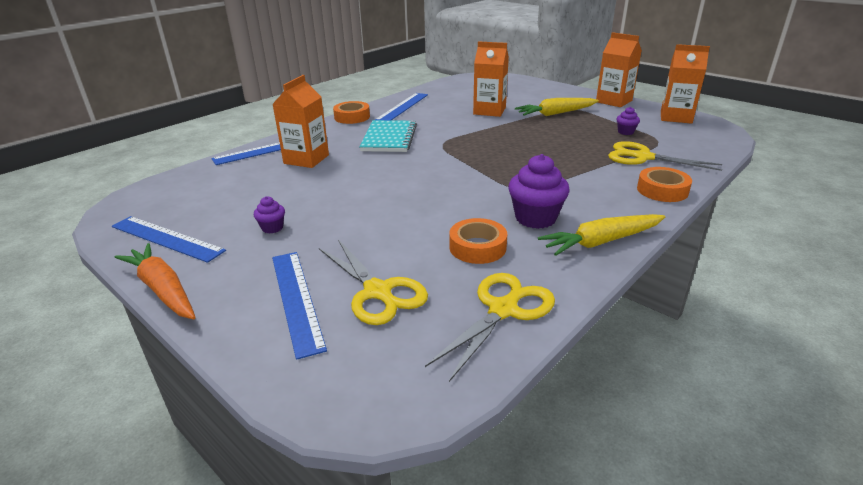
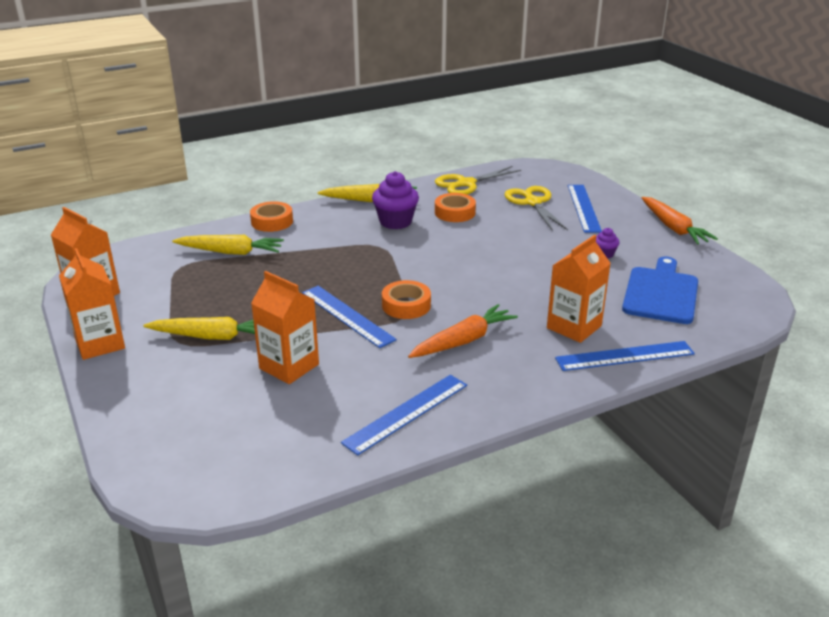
camera: 160 degrees left, 0 degrees up
(166, 238) = (692, 262): blue ruler -> blue ruler (347, 315)
(220, 198) = (661, 293): none -> blue cutting board
(352, 117) = (497, 404): orange tape -> orange tape (406, 305)
(389, 138) = (463, 341): turquoise notebook -> orange carrot
(625, 132) = (188, 285): purple cupcake -> none
(642, 157) = (231, 252): yellow scissors -> yellow carrot

